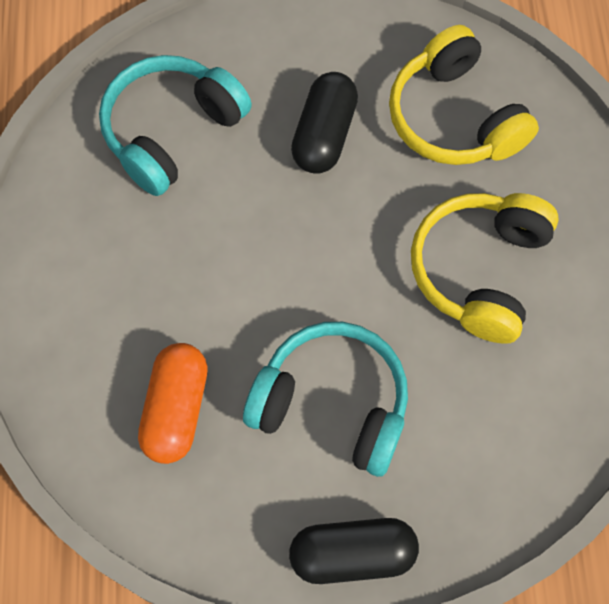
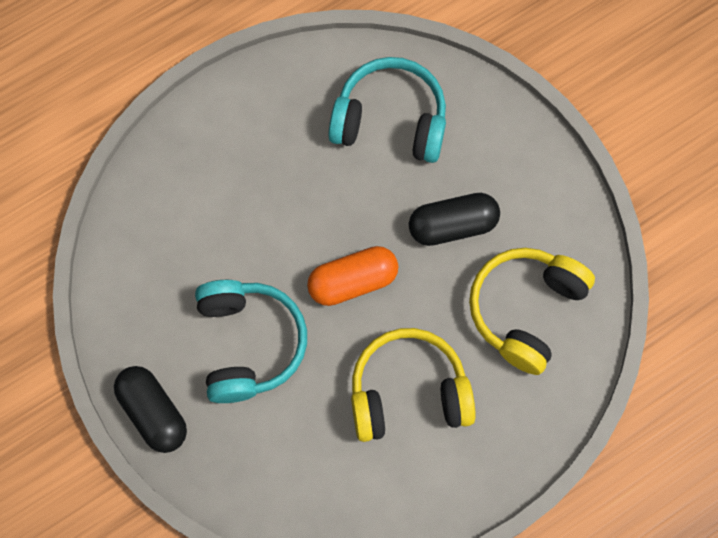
camera: 60 degrees right, 5 degrees up
(176, 409) = (188, 244): orange capsule -> orange capsule (353, 281)

